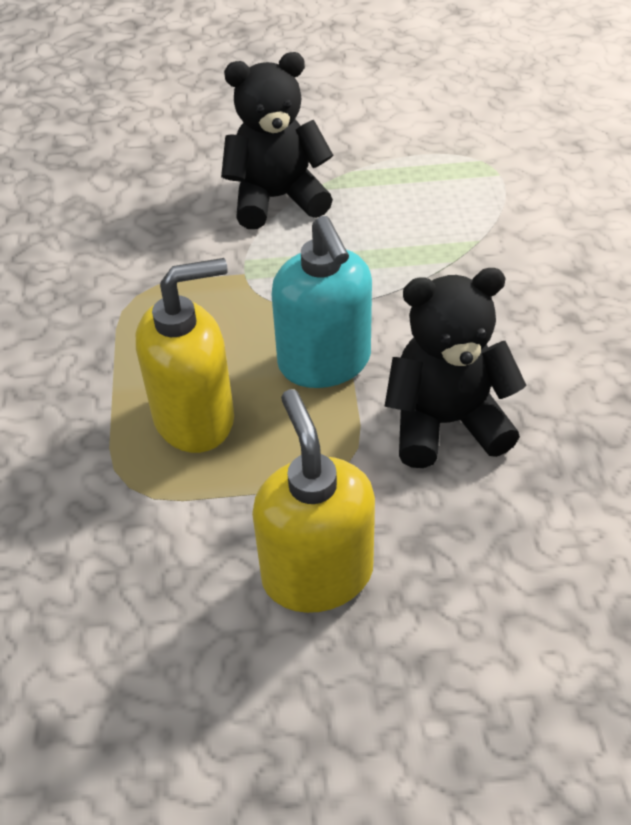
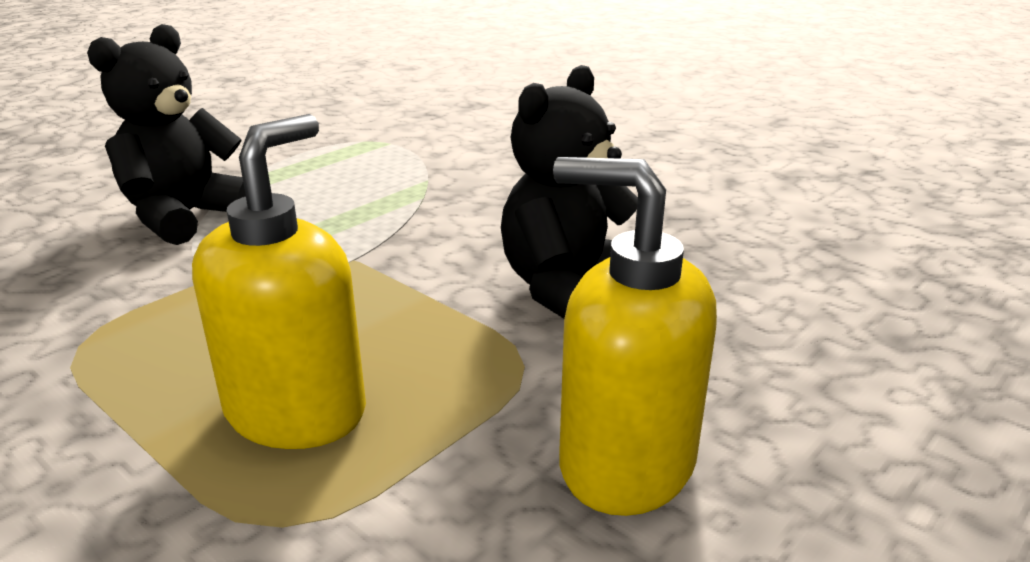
camera: 45 degrees left, 20 degrees down
(325, 362) = (394, 302): turquoise soap dispenser -> none

